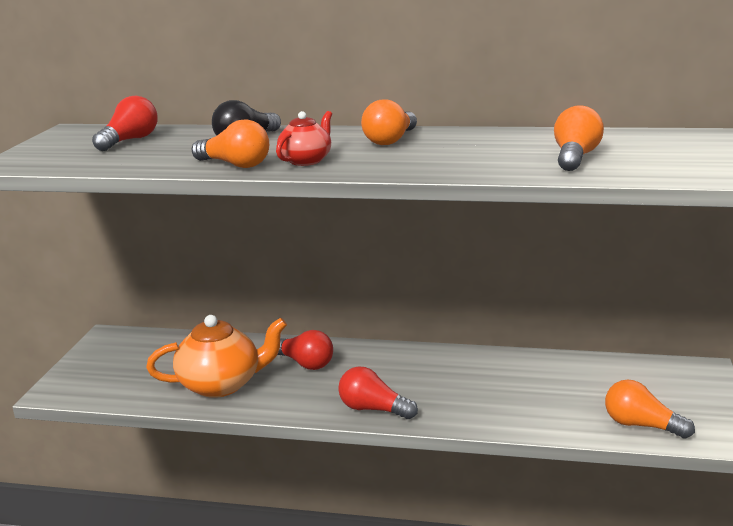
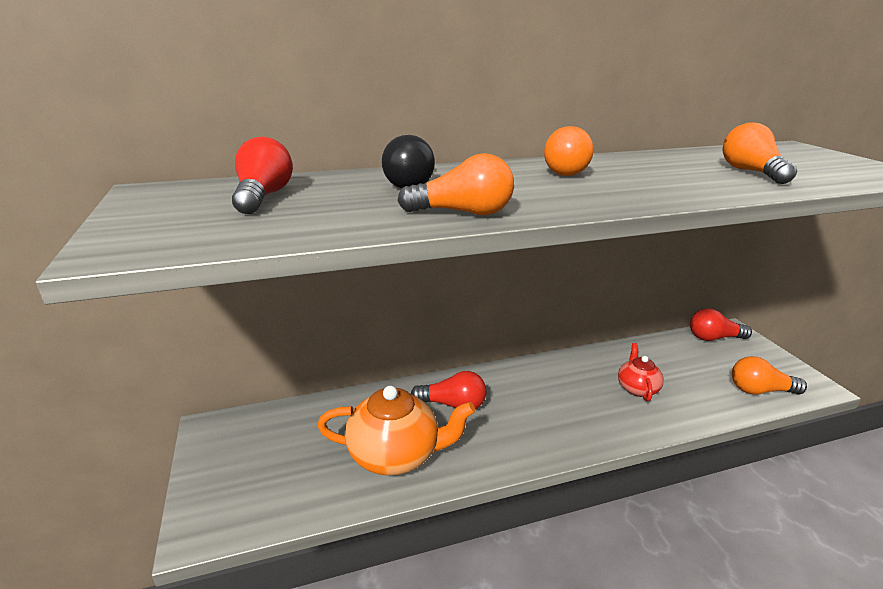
camera: 30 degrees left, 5 degrees up
(221, 384) = (396, 455): orange teapot -> orange teapot turned 45 degrees clockwise
(306, 160) = (531, 199): red teapot -> red teapot (637, 388)
(373, 409) = (564, 438): red light bulb -> red light bulb (713, 338)

